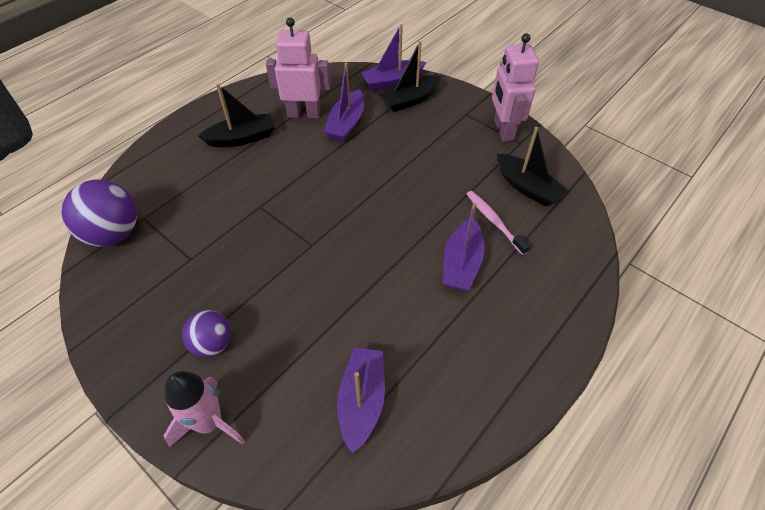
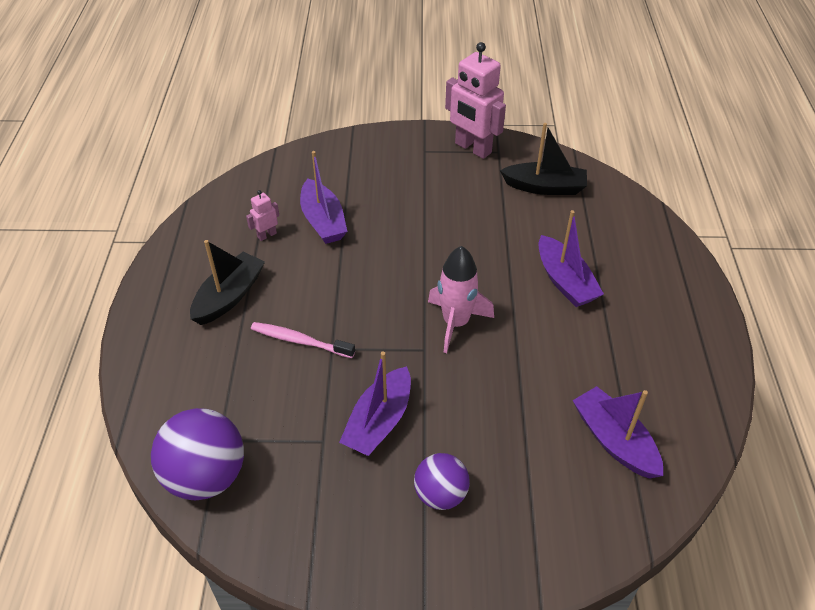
camera: 40 degrees left, 5 degrees down
(209, 423) = (518, 555): pink rocket -> pink rocket (456, 323)
(304, 114) = (267, 235): pink robot -> pink robot, size x0.45
(392, 82) = (320, 156): purple boat -> purple boat (379, 421)
(410, 100) = (358, 165): black boat -> none
(494, 221) = (551, 231): pink toothbrush -> pink toothbrush (300, 341)

